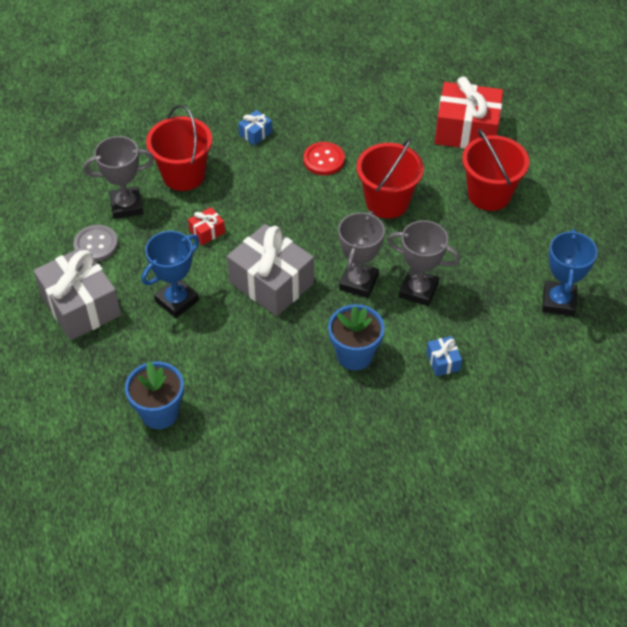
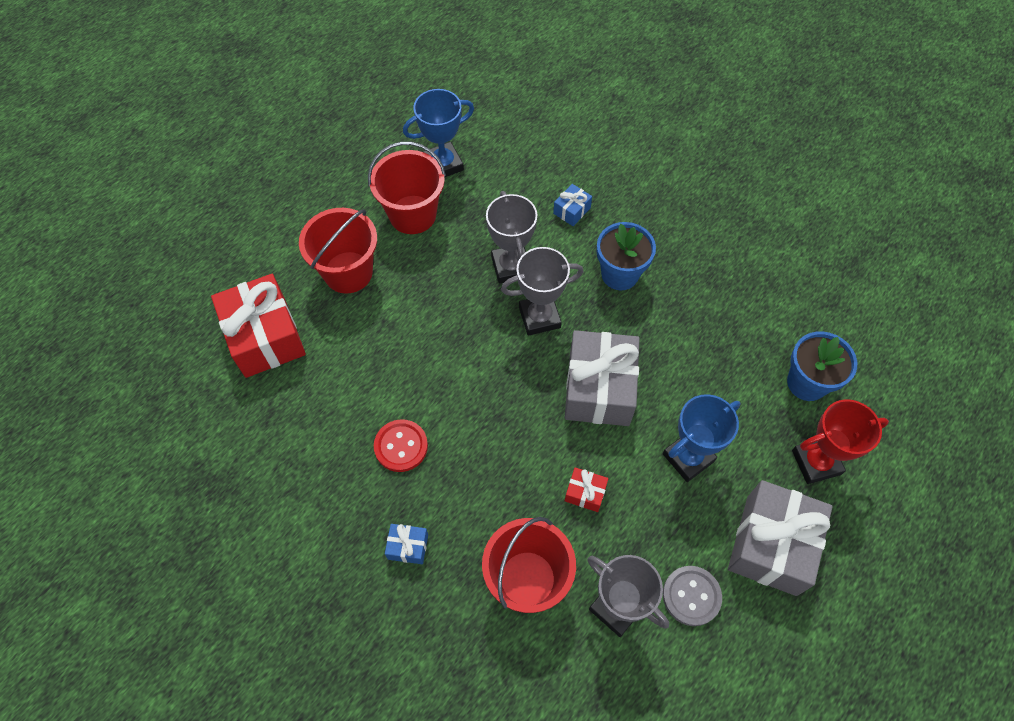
camera: 125 degrees left, 10 degrees up
(102, 372) = (816, 462): none -> red trophy
(177, 300) = (688, 457): blue trophy -> blue trophy turned 45 degrees counterclockwise
(387, 202) = (420, 351): red bucket -> red bucket (412, 214)

